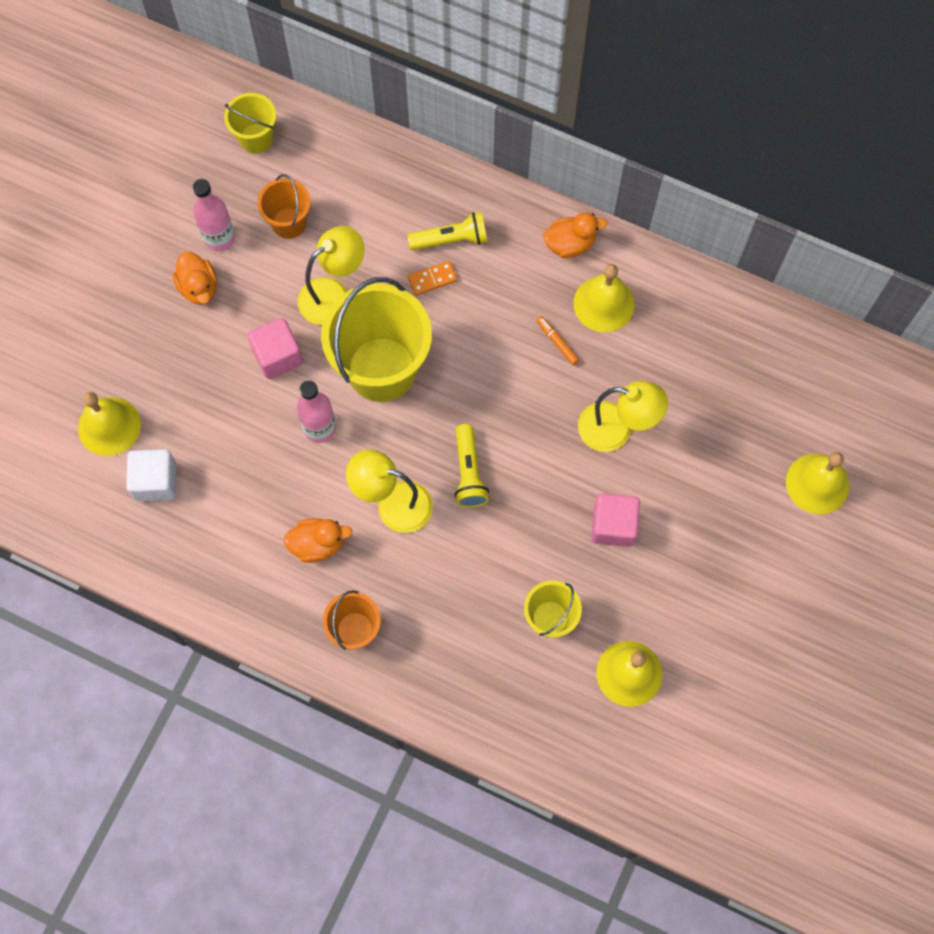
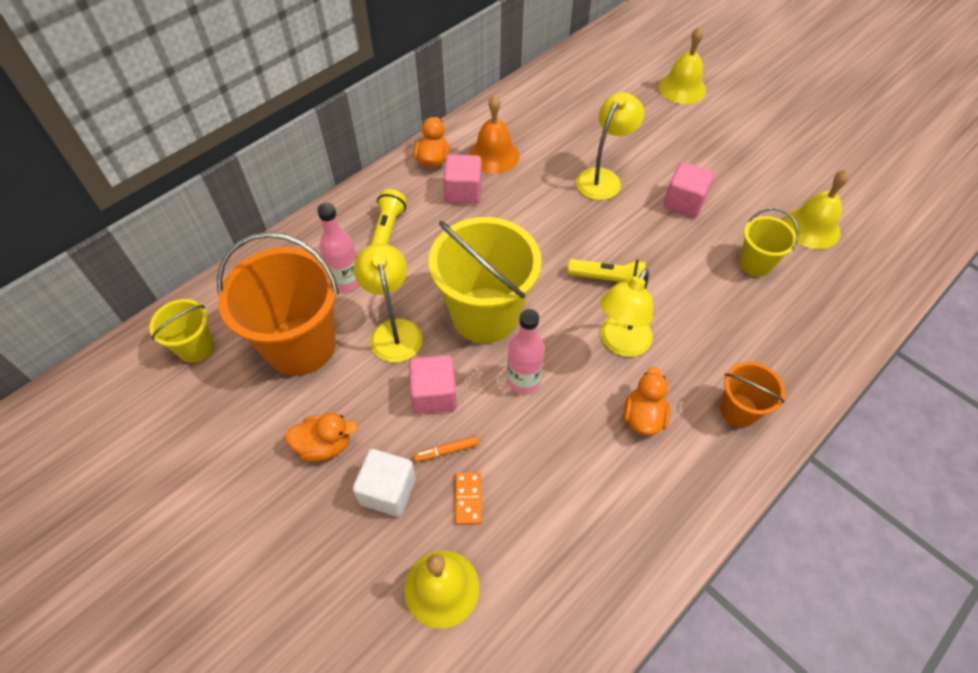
camera: 70 degrees left, 15 degrees down
(156, 481) = (526, 555): white cube -> white cube (388, 491)
(219, 238) = (281, 410): pink bottle -> pink bottle (346, 281)
(289, 223) = (301, 345): orange bucket -> orange bucket, size x1.96
(432, 279) = (417, 254): orange domino -> orange domino (468, 499)
(535, 292) = (463, 192): none -> pink cube
(557, 342) = (513, 191): orange marker -> orange marker (447, 451)
(604, 304) = (494, 155): yellow bell -> orange bell

